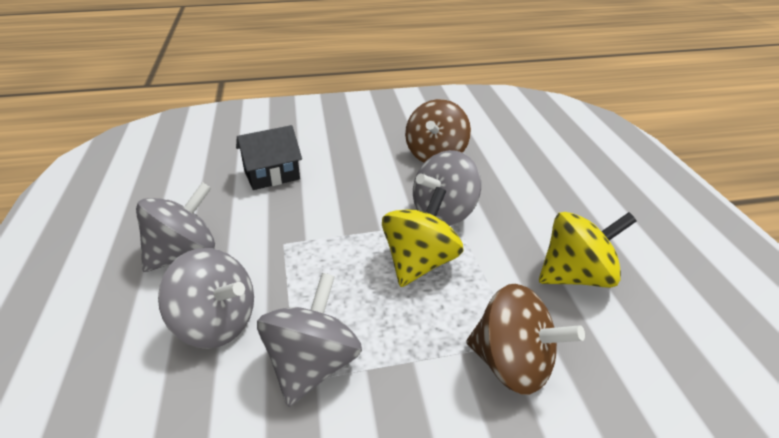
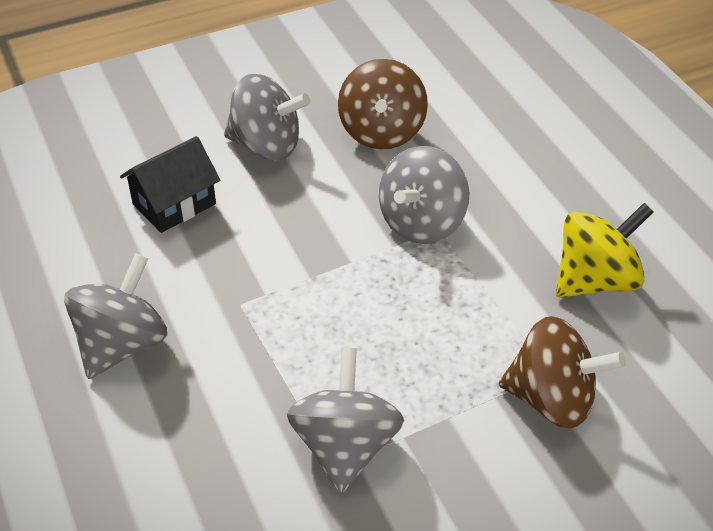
camera: 15 degrees left, 10 degrees up
(215, 325) = (213, 425): grey spinning top -> grey spinning top (266, 146)
(420, 263) = (416, 298): yellow spinning top -> none

